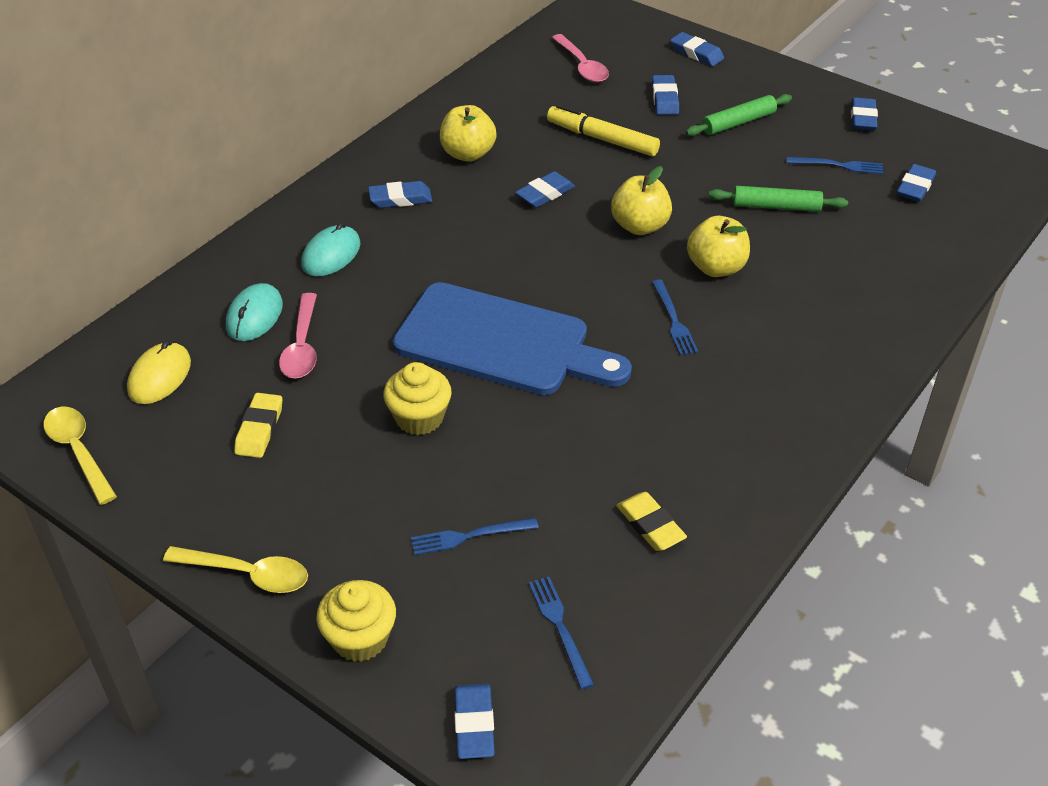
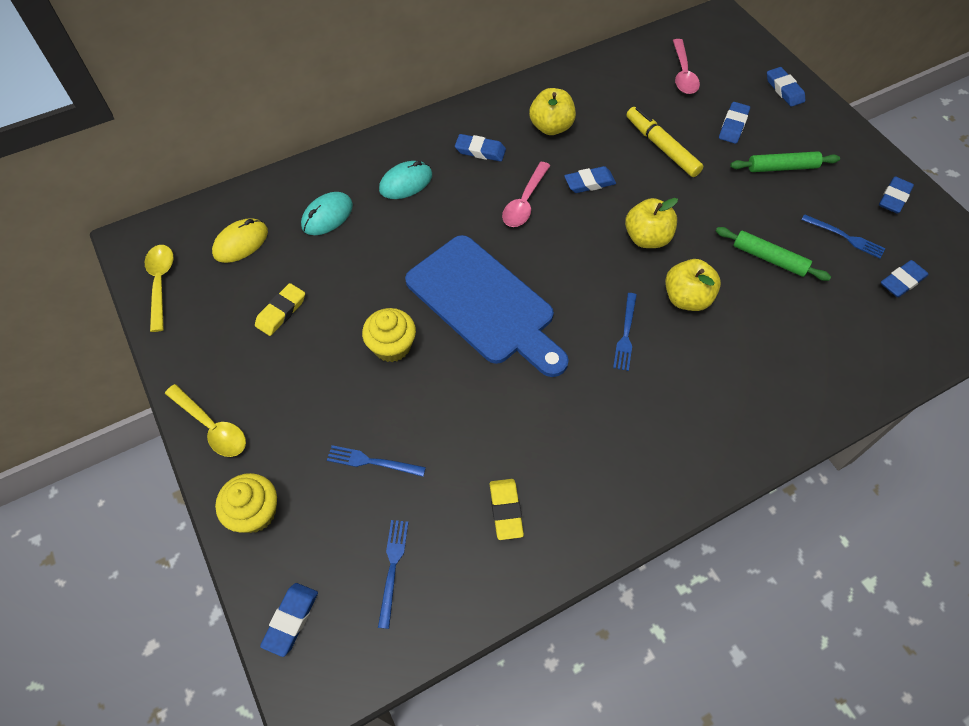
camera: 25 degrees right, 15 degrees up
(302, 346) = (345, 253): pink spoon -> pink spoon (525, 202)

